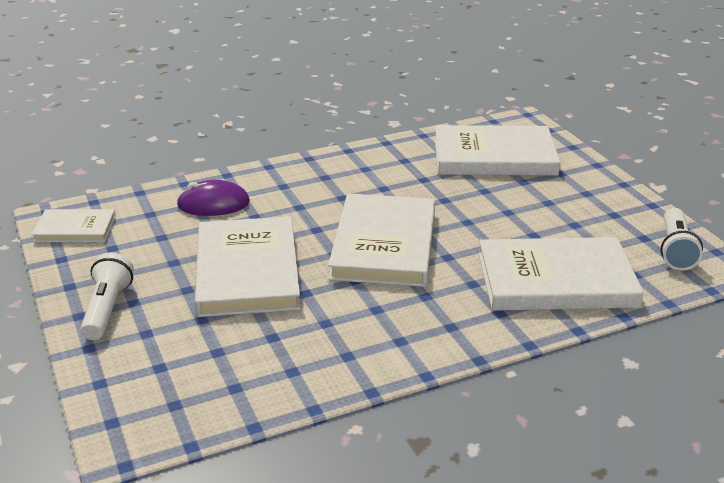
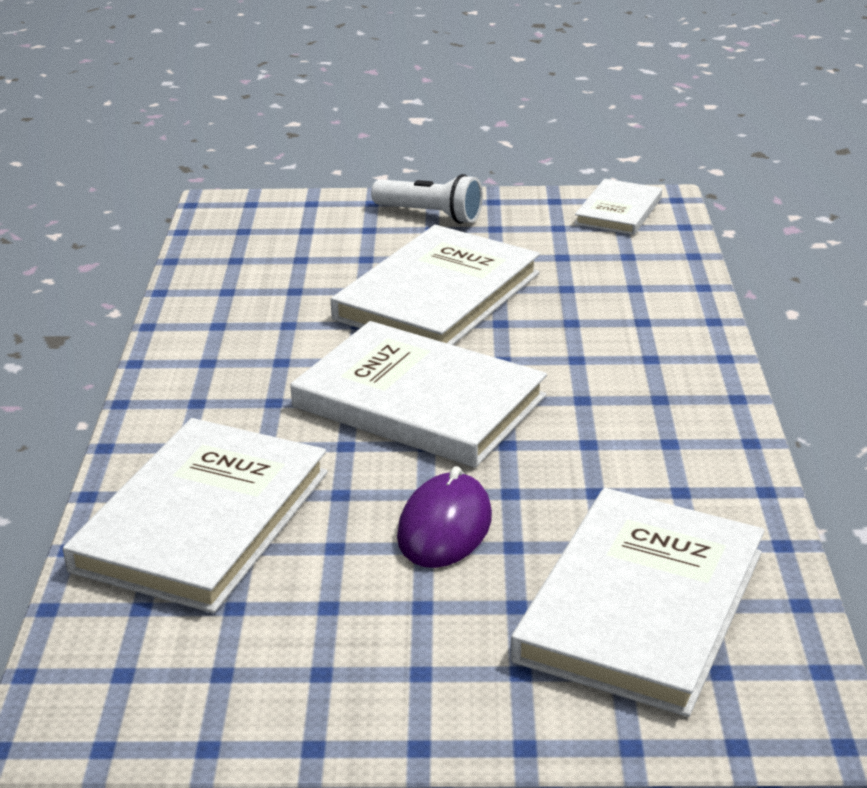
camera: 115 degrees right, 0 degrees up
(213, 204) = (626, 298): purple mouse -> purple mouse (444, 527)
(247, 271) = (437, 296): white book -> white book turned 75 degrees counterclockwise
(675, 250) = (153, 692): white flashlight -> none

